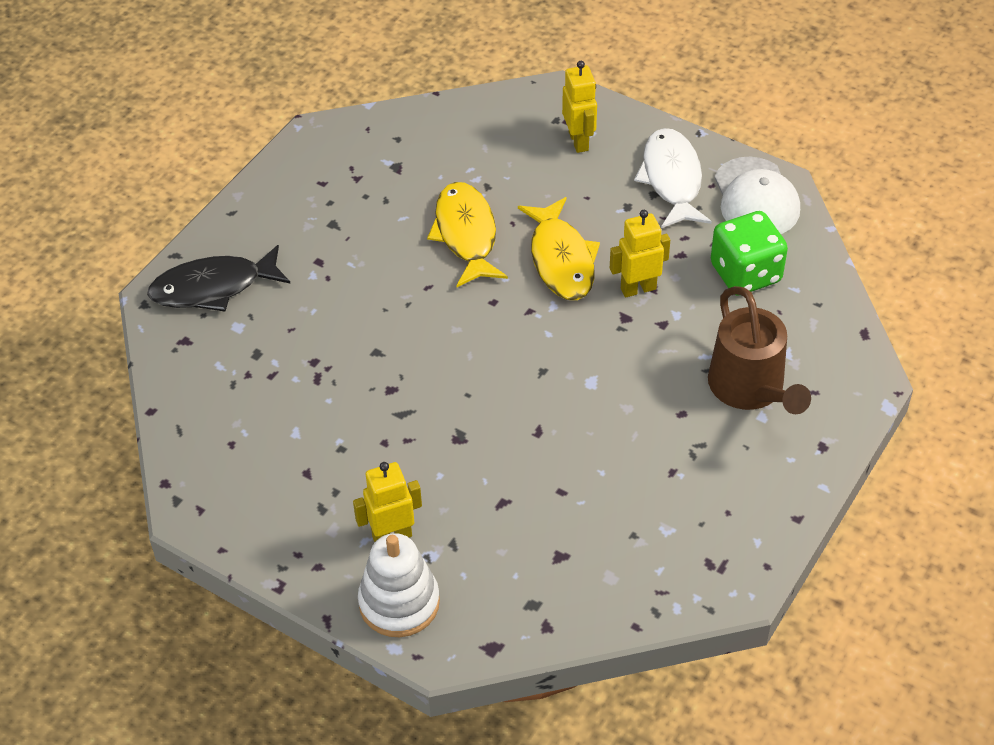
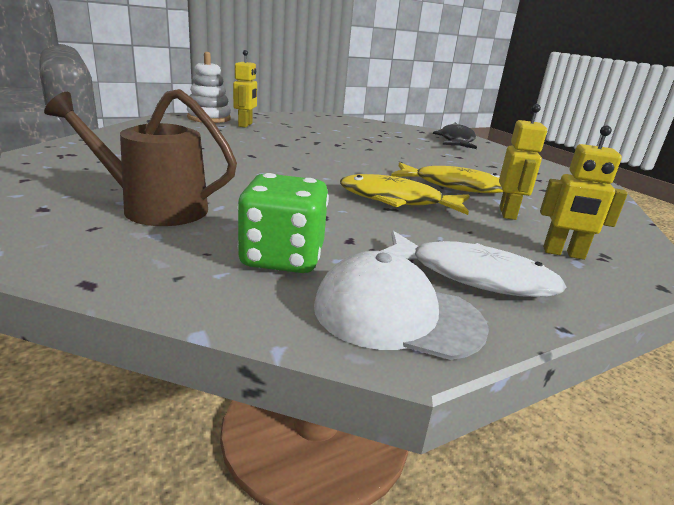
camera: 115 degrees right, 25 degrees down
(638, 288) = (330, 211): yellow robot -> yellow robot (508, 213)

